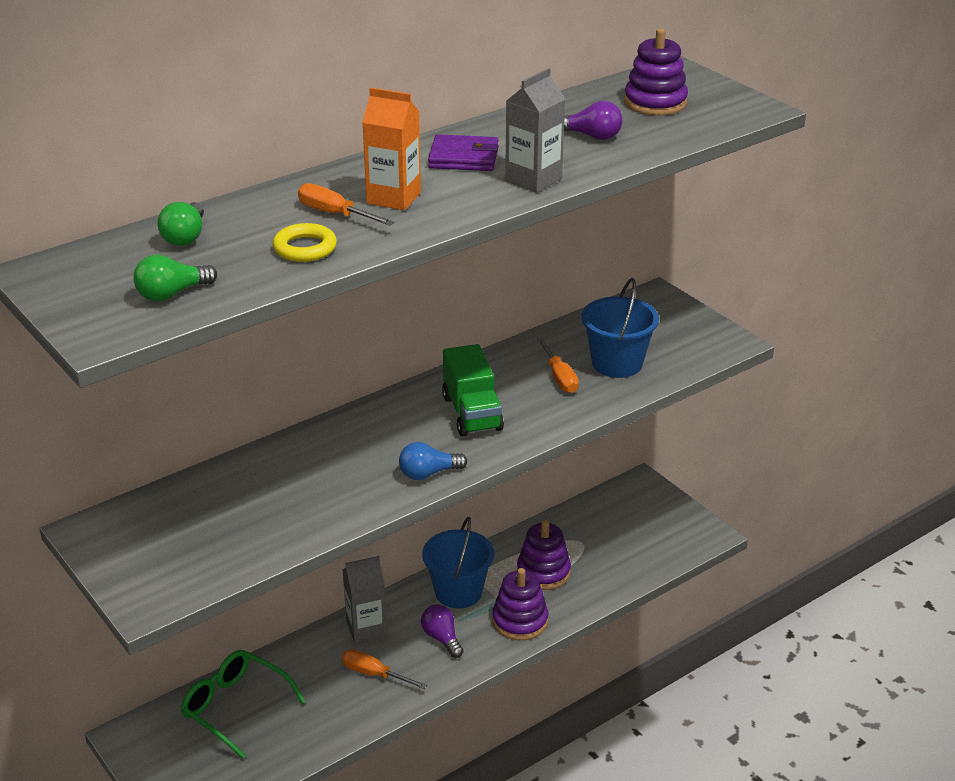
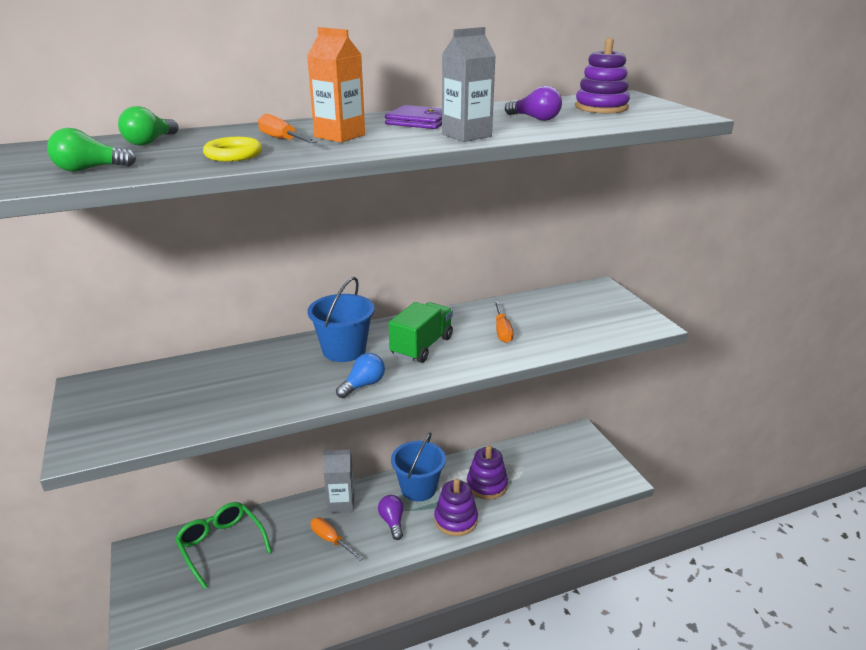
camera: 15 degrees right, 5 degrees down
(428, 474) = (363, 385): blue light bulb -> blue light bulb turned 135 degrees clockwise
(472, 413) = (421, 346): green truck -> green truck turned 150 degrees counterclockwise
(617, 363) = (552, 327): blue bucket -> blue bucket (344, 350)

